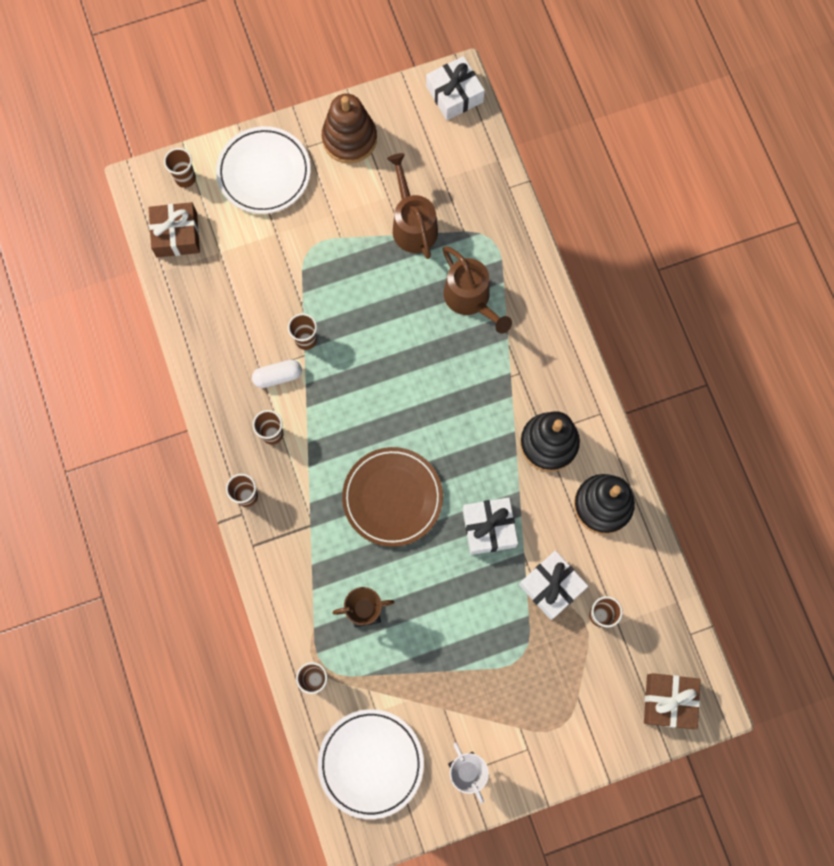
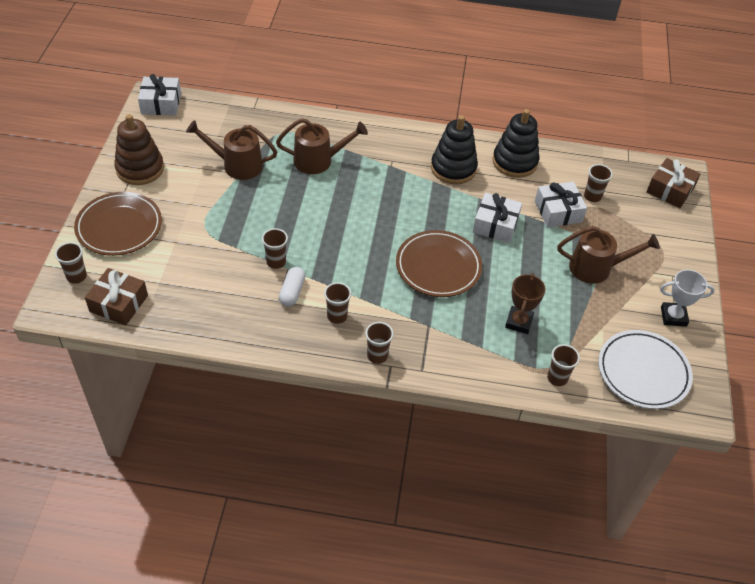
camera: 65 degrees left, 25 degrees down
(264, 173) = (119, 227): white plate -> brown plate
(489, 662) = (596, 268): none -> brown watering can

